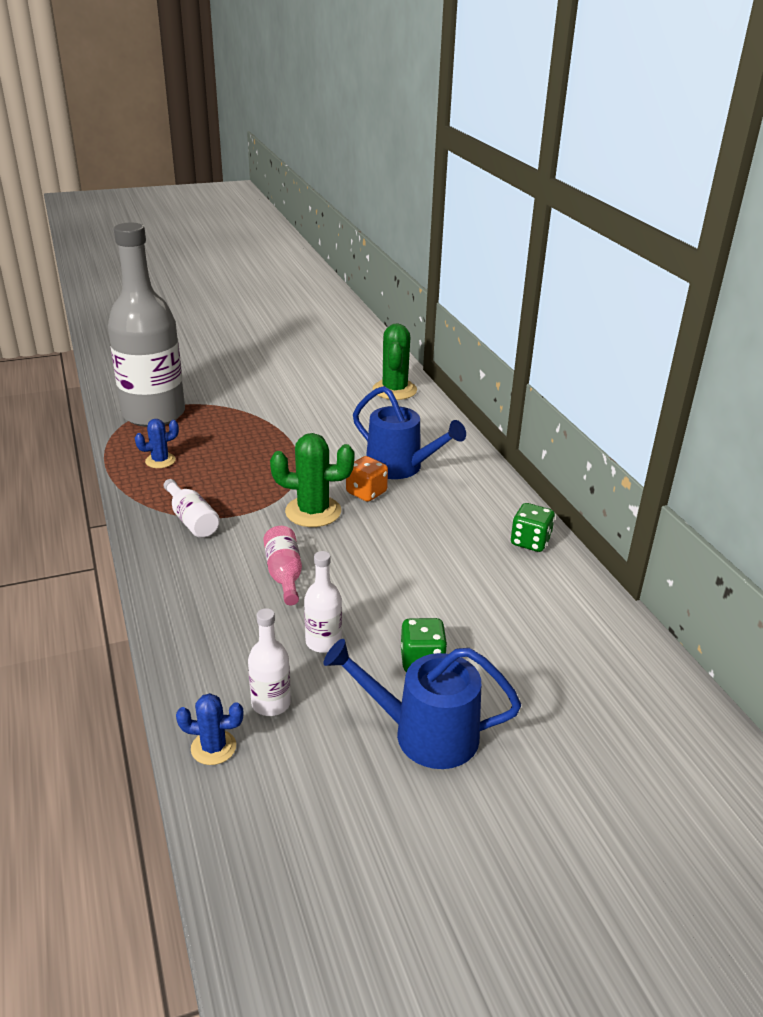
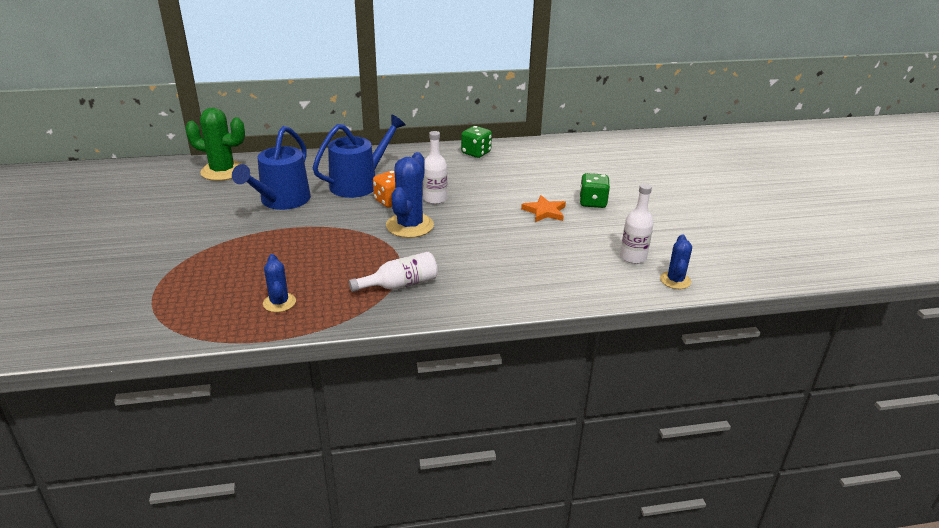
camera: 80 degrees left, 0 degrees up
(154, 414) = (166, 307): grey bottle -> none
(284, 574) = (493, 244): pink bottle -> none
(313, 512) = (409, 225): green cactus -> blue cactus
(323, 642) = (572, 234): white bottle -> white bottle (435, 199)
(378, 614) = (544, 211): none -> orange star
(425, 734) = (654, 209): blue watering can -> blue watering can (281, 201)

